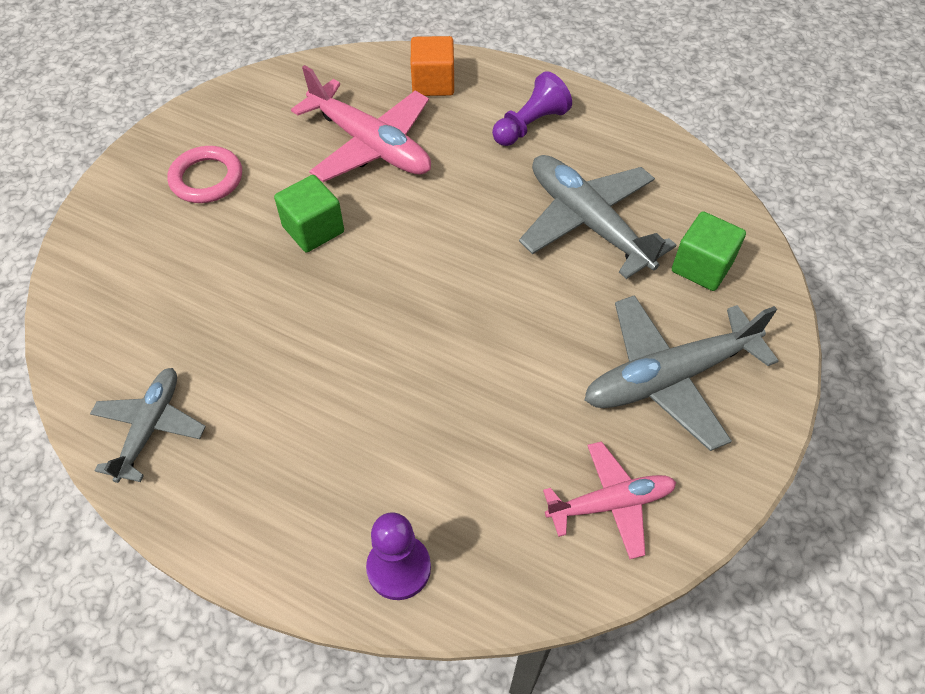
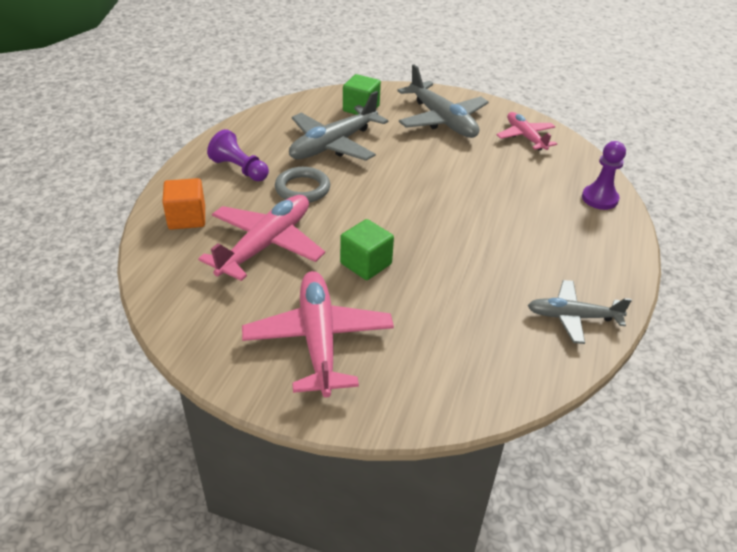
camera: 100 degrees left, 15 degrees down
(206, 179) = (318, 340): pink ring -> pink plane
(479, 182) = (302, 189): none -> grey ring

